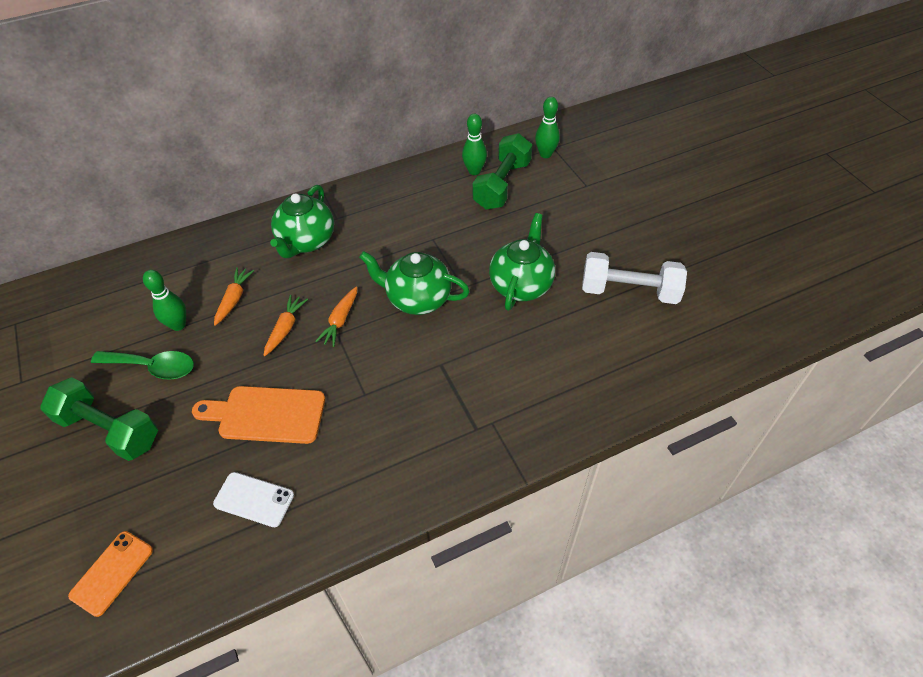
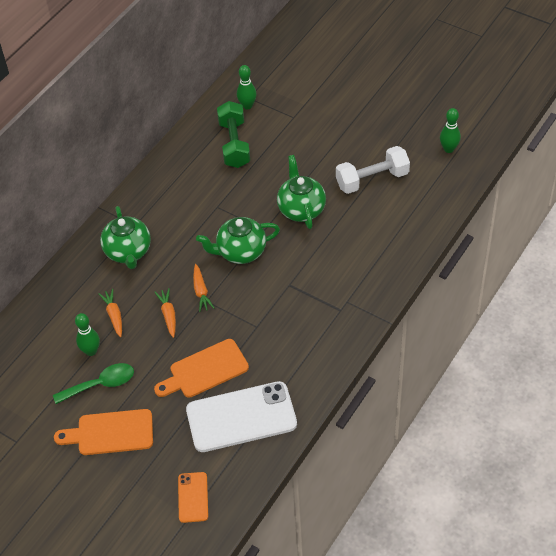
camera: 30 degrees left, 0 degrees up
(109, 430) = (111, 433): green dumbbell -> orange cutting board
(254, 499) = (241, 417): white phone -> white phone, size x2.05
(474, 171) = (206, 142): green bowling pin -> green bowling pin (448, 149)

